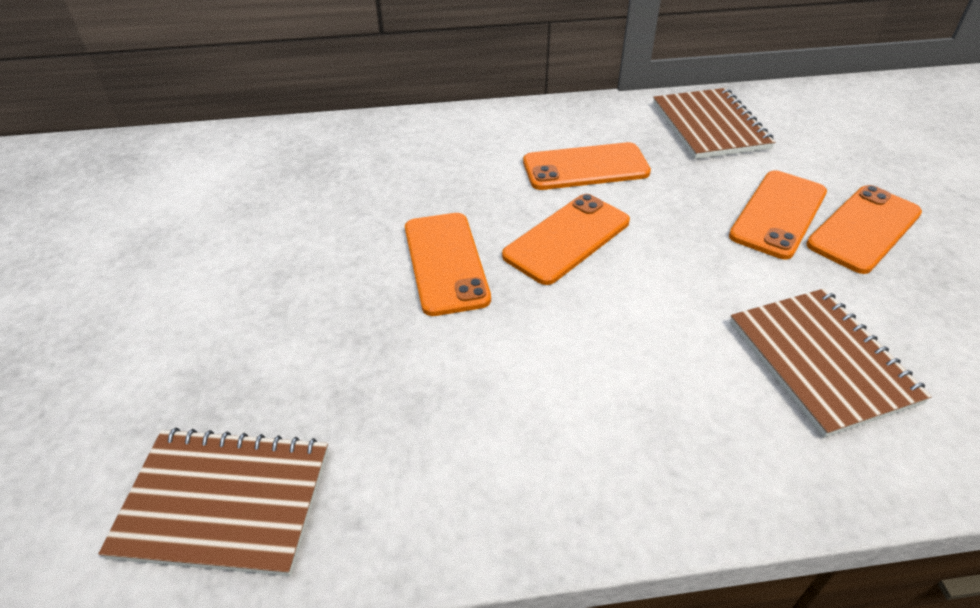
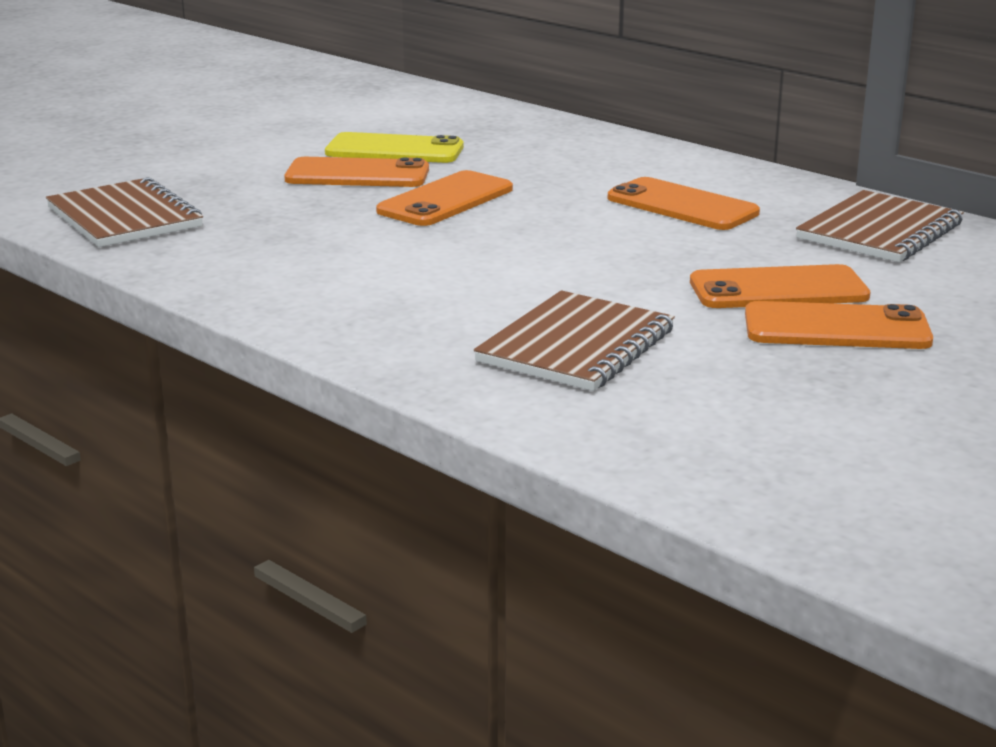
camera: 50 degrees right, 20 degrees down
(294, 227) = (394, 150): none -> yellow phone
(567, 239) = (559, 226): orange phone -> orange phone (357, 175)

